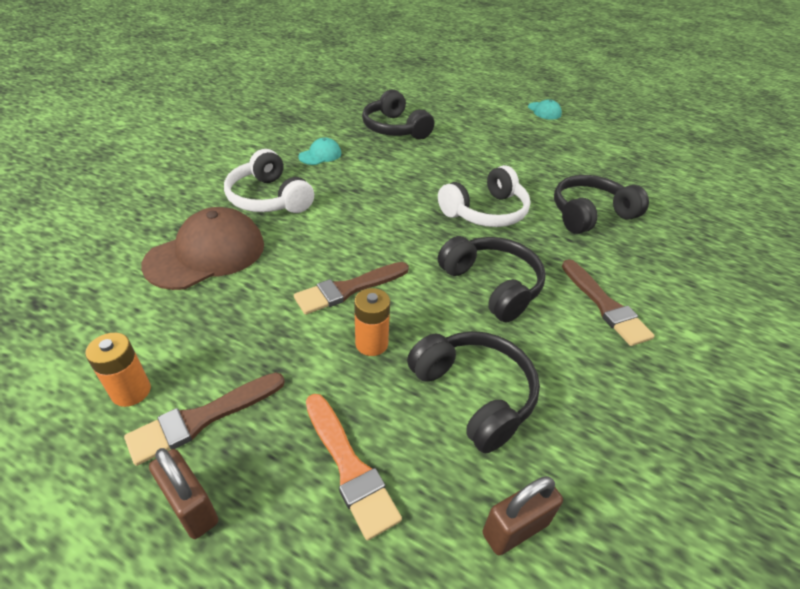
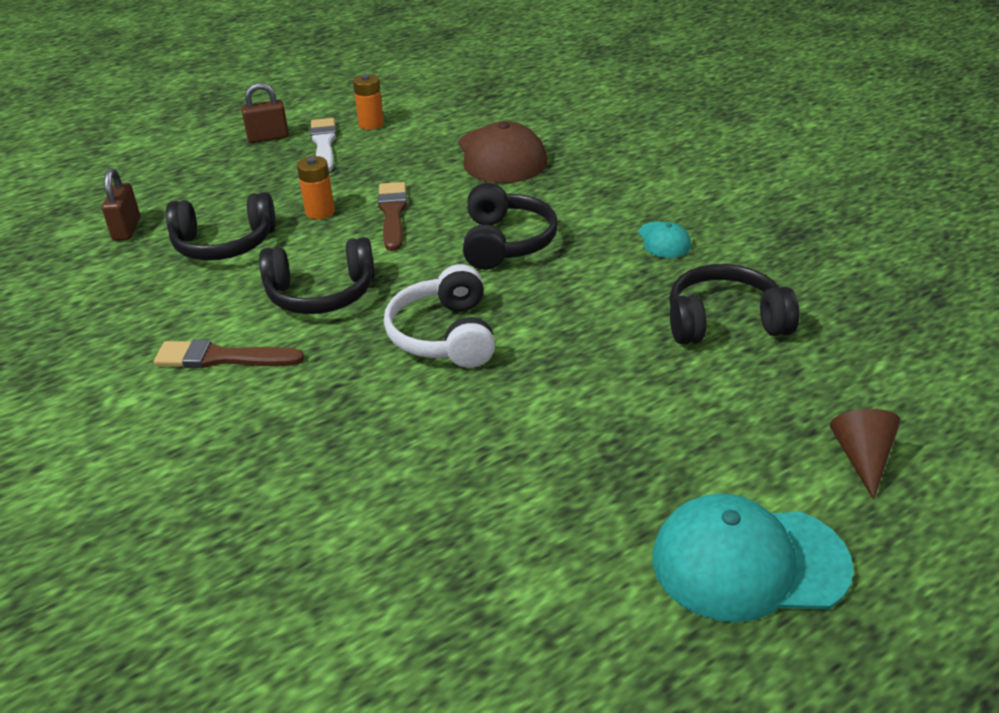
camera: 120 degrees right, 5 degrees down
(202, 418) = (324, 144): brown brush -> white brush
(269, 198) = (577, 194): white headphones -> none
(349, 467) = (233, 184): orange brush -> none
(465, 95) = (862, 458): none -> brown cone
(544, 111) = (748, 562): turquoise cap -> turquoise cap, size x2.05
(590, 214) = (366, 433): black headphones -> black headphones (505, 242)

